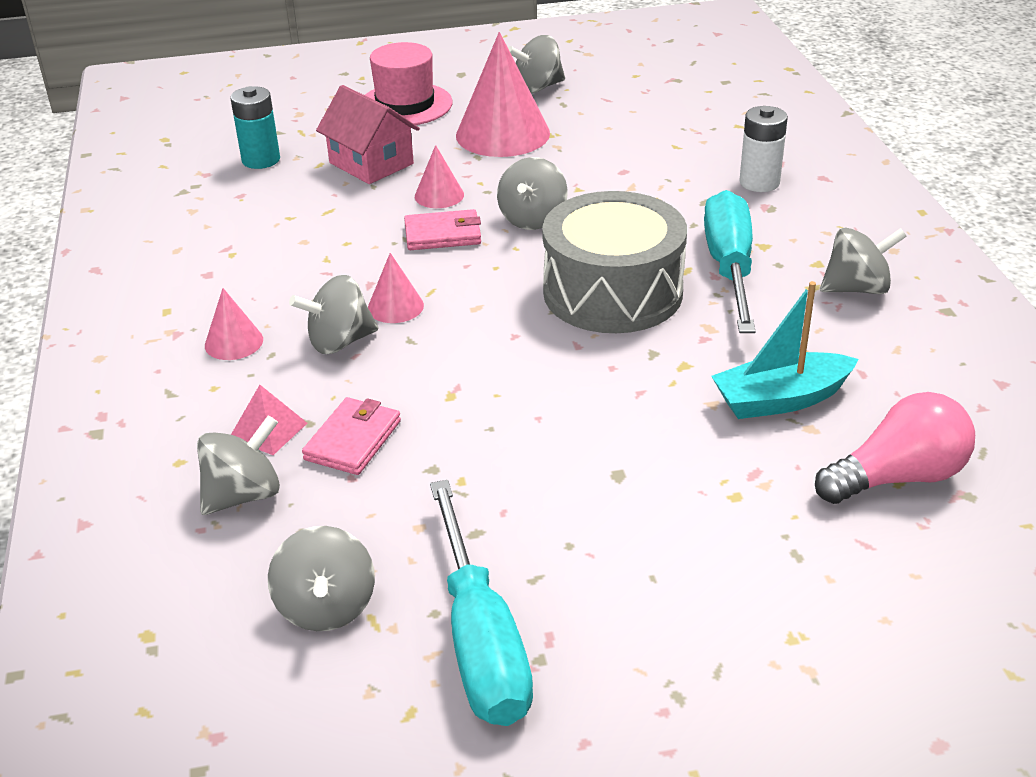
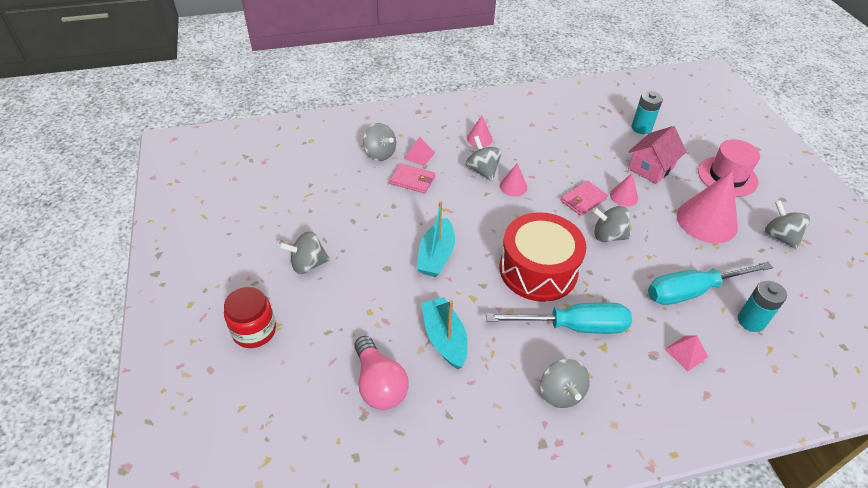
camera: 85 degrees right, 10 degrees up
(326, 607) = (317, 181): grey spinning top -> grey spinning top (308, 264)
(443, 234) = (583, 200): pink wallet -> pink wallet turned 60 degrees clockwise
(480, 640) = (293, 224): turquoise screwdriver -> turquoise screwdriver (692, 291)
(582, 407) = (436, 256): none -> turquoise boat
(612, 292) = (538, 270): grey drum -> red drum
(695, 130) = (751, 321): none -> turquoise battery
(759, 182) = (686, 353): white battery -> pink pyramid
(818, 677) = (254, 331): none -> red jar

